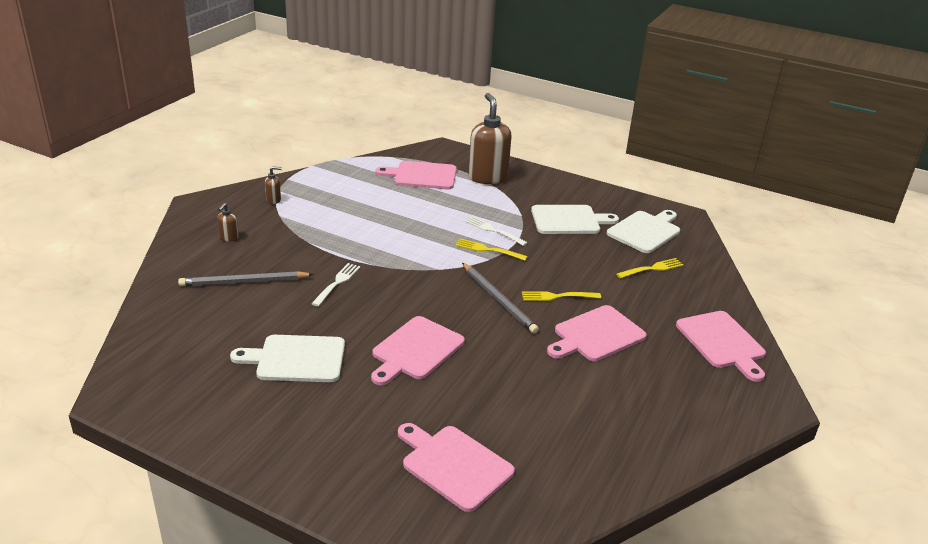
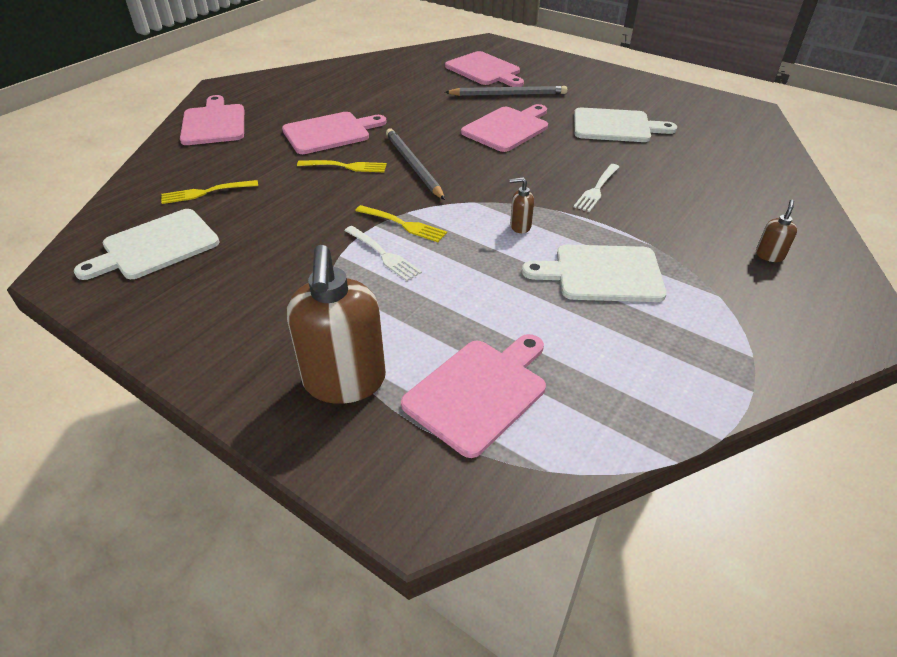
camera: 170 degrees left, 10 degrees up
(244, 282) = (707, 194): grey pencil -> grey pencil (508, 94)
(274, 200) = (746, 330): brown soap dispenser -> brown soap dispenser (520, 226)
(422, 175) = (479, 392): pink cutting board -> pink cutting board turned 60 degrees counterclockwise
(568, 220) = (256, 270): white cutting board -> white cutting board (602, 274)

